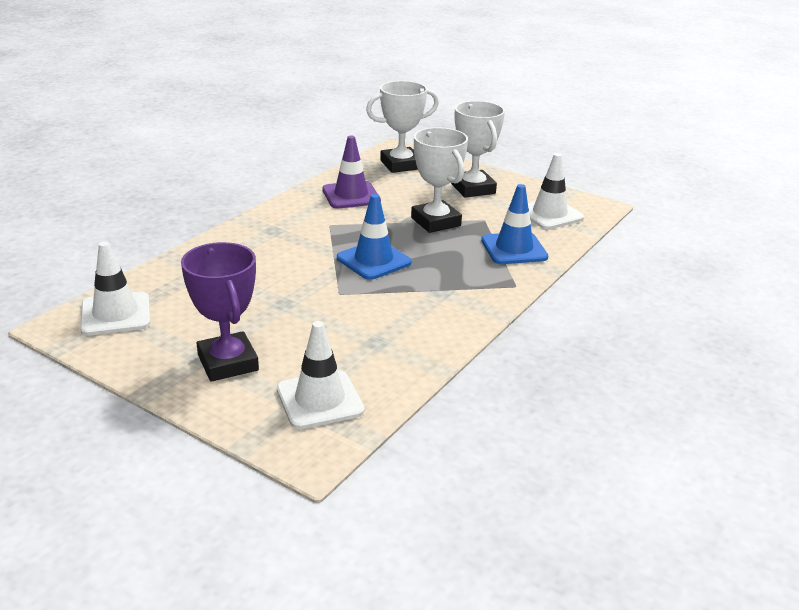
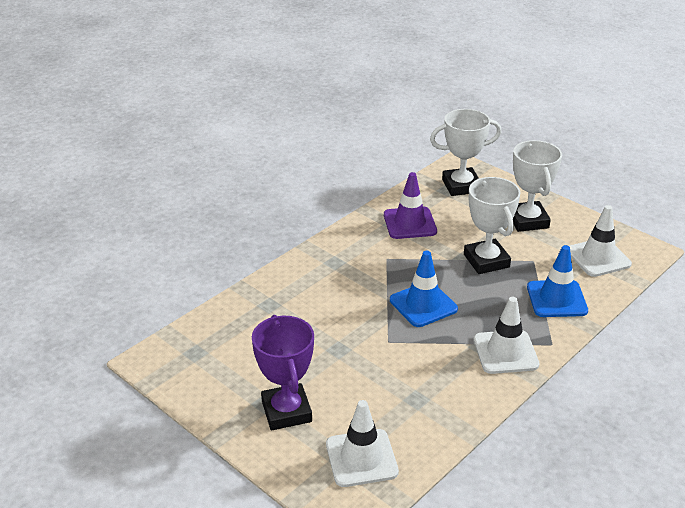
camera: 10 degrees right, 5 degrees up
(115, 314) = (194, 351): white traffic cone -> white traffic cone (505, 352)

